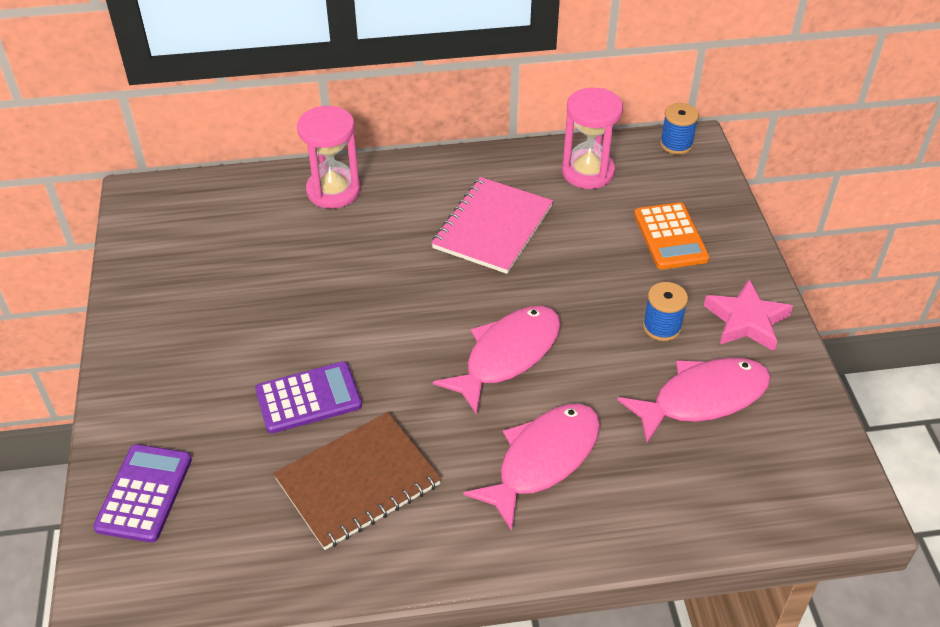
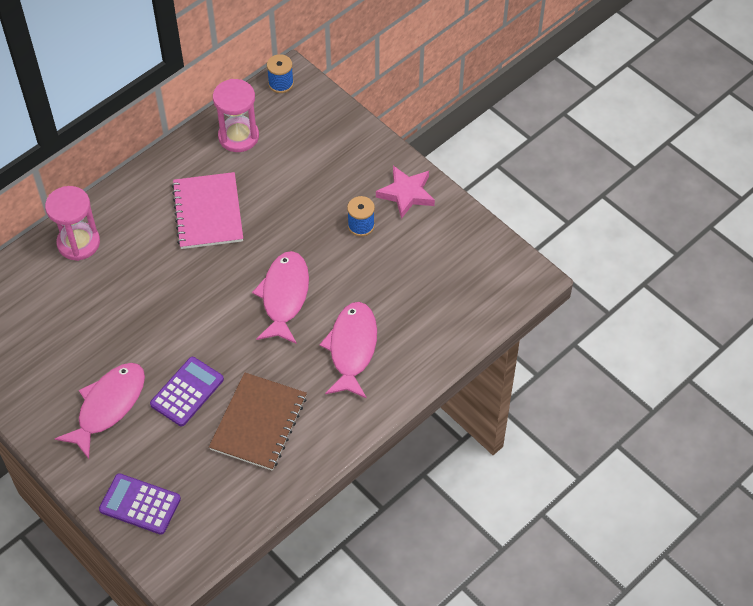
camera: 35 degrees left, 10 degrees up
(144, 493) = (140, 504): purple calculator -> purple calculator turned 45 degrees counterclockwise
(670, 237) = (324, 158): orange calculator -> none
(703, 398) = (414, 259): pink fish -> pink fish (108, 406)

